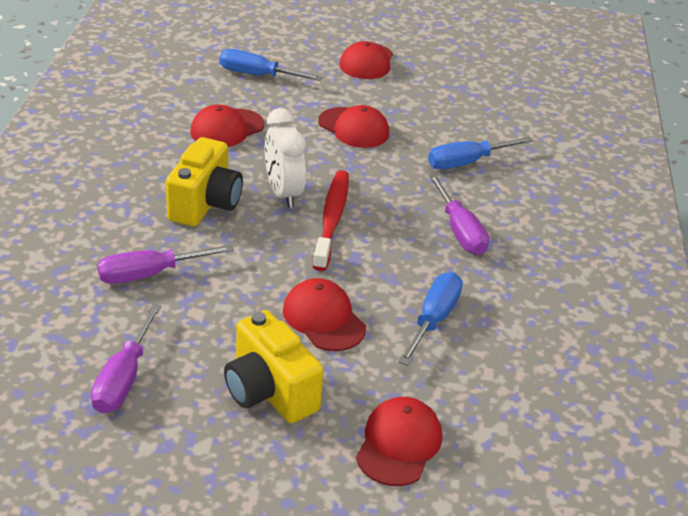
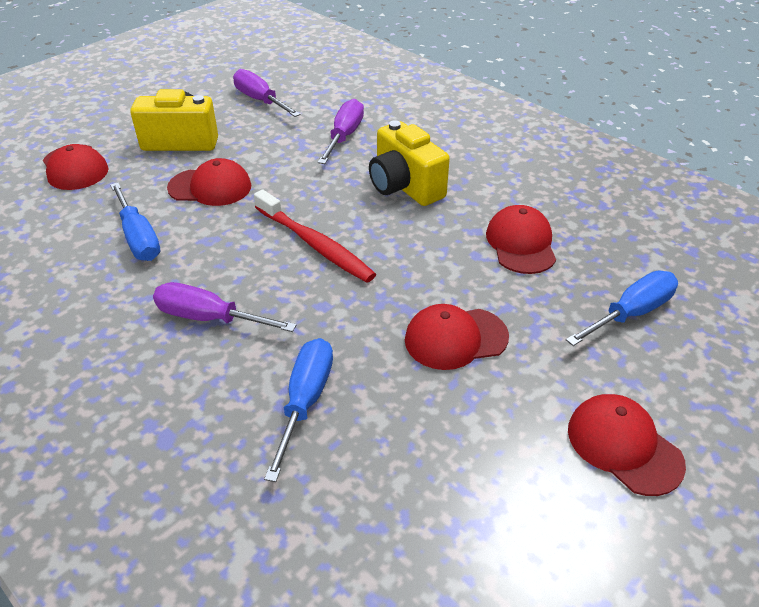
camera: 130 degrees right, 5 degrees up
(283, 193) = (380, 233): white clock -> none

